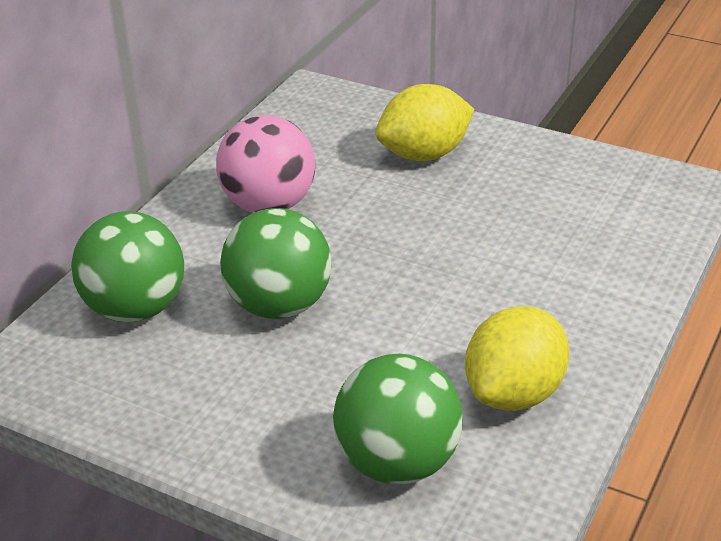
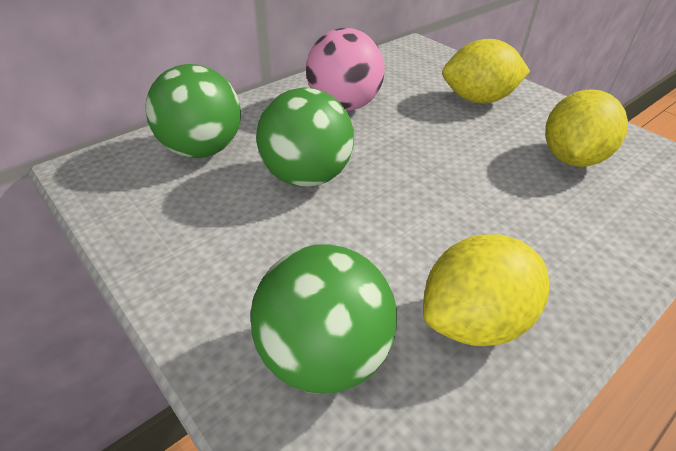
camera: 20 degrees right, 5 degrees up
(550, 204) = (571, 158): none -> yellow lemon

